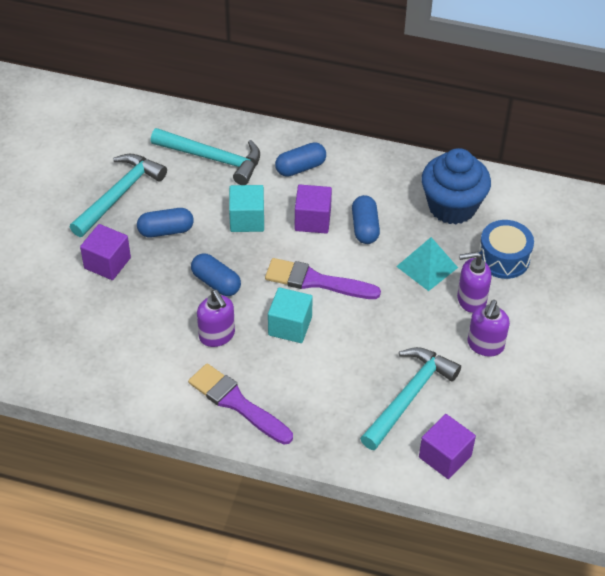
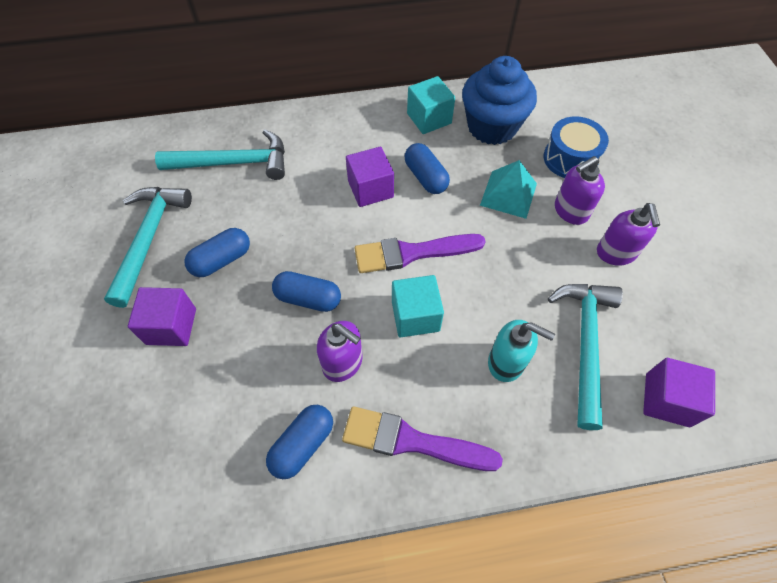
camera: 25 degrees left, 10 degrees up
(247, 219) = (303, 214): turquoise cube -> turquoise cube (429, 118)
(300, 168) = (328, 141): blue capsule -> blue capsule (303, 445)
(339, 384) = (506, 362): none -> turquoise soap dispenser

